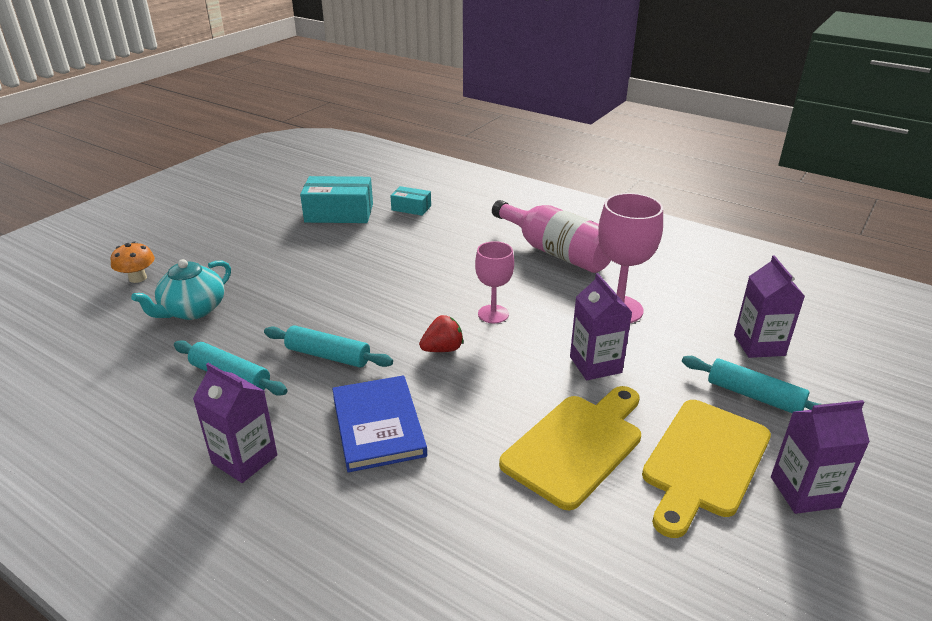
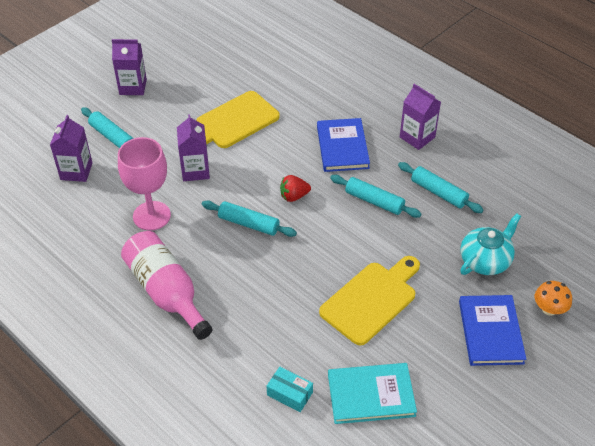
camera: 170 degrees left, 15 degrees up
(212, 257) = (490, 332): none -> blue book
(339, 213) = (371, 395): turquoise box -> turquoise book
(493, 314) = (248, 224): pink goblet -> turquoise rolling pin
(703, 462) = (171, 106): yellow cutting board -> yellow cutting board (371, 300)

